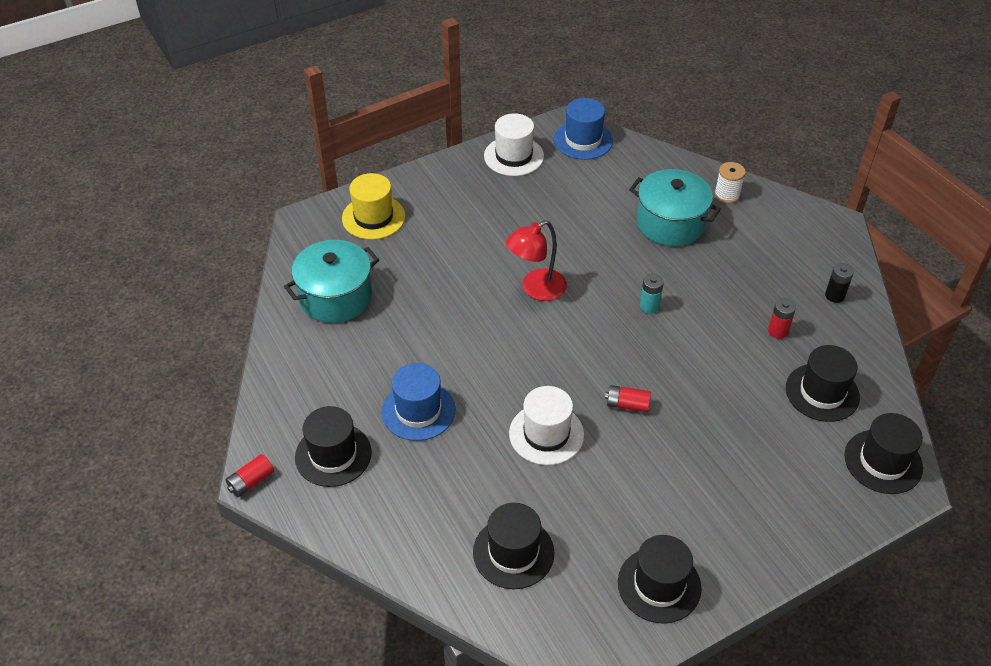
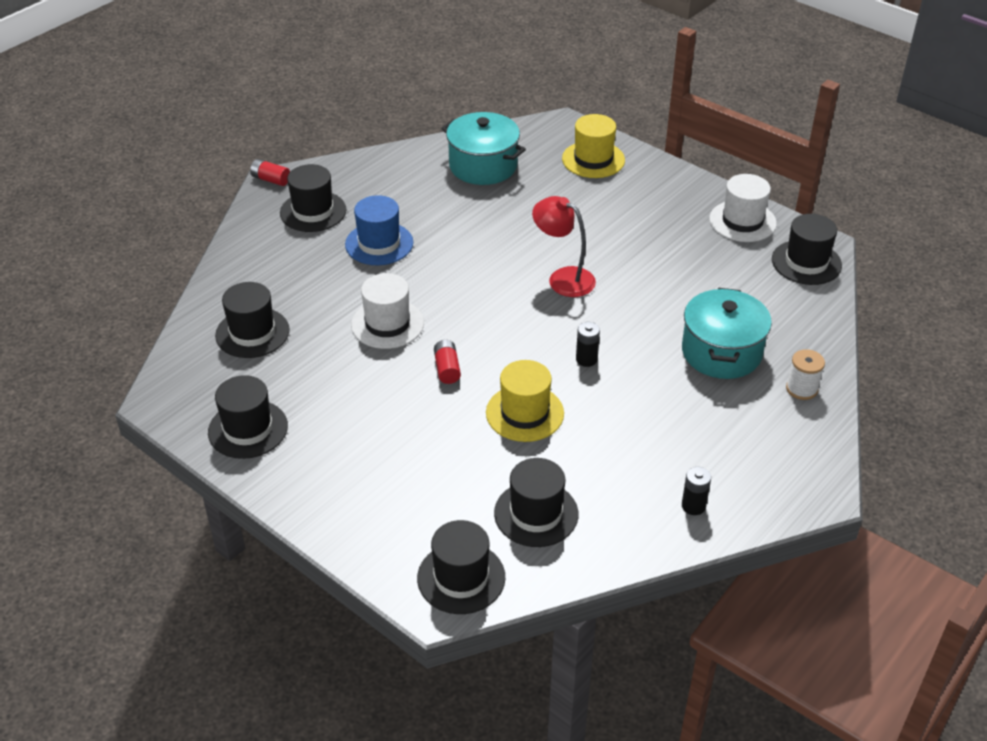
camera: 70 degrees right, 5 degrees down
(583, 140) = (806, 262): blue hat -> black hat
(649, 306) = (586, 359): turquoise battery -> black battery
(702, 366) = (524, 413): none -> yellow hat
(778, 331) = (608, 464): red battery -> none

